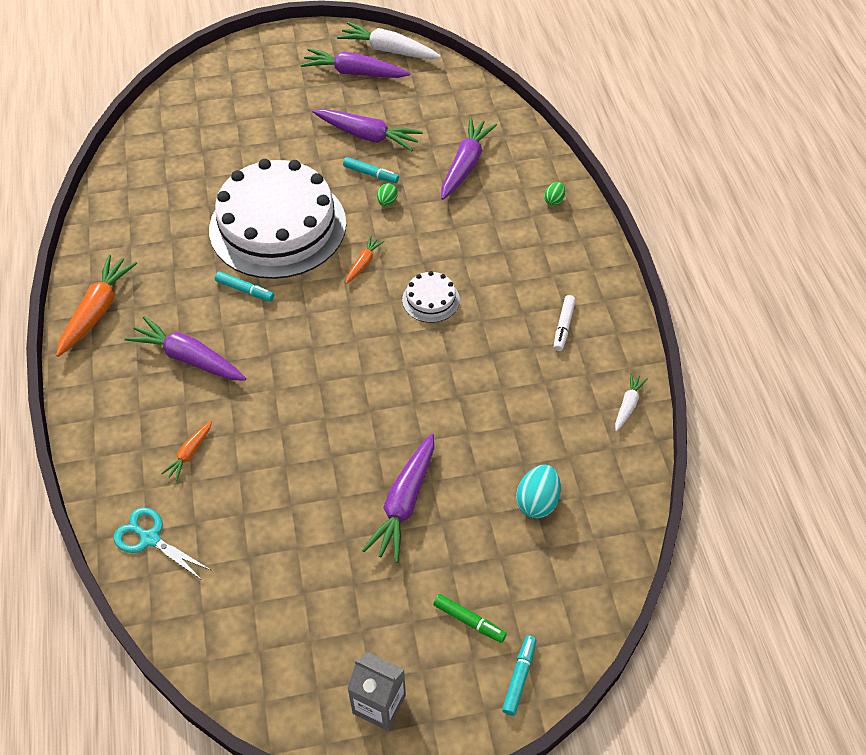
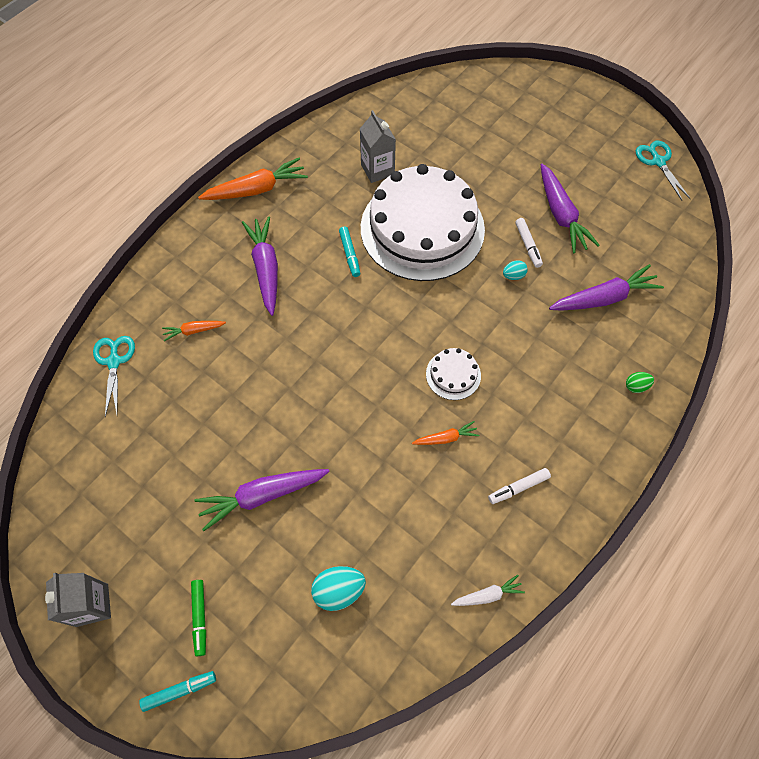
camera: 50 degrees right, 10 degrees up
(185, 215) = (377, 170): none -> grey carton
(354, 73) = (611, 159): purple carrot -> none
(363, 263) = (442, 306): orange carrot -> orange carrot (446, 438)
(371, 174) = (528, 245): turquoise marker -> white marker
(387, 202) = (513, 275): green egg -> turquoise egg
(389, 50) = (658, 161): white carrot -> turquoise scissors

